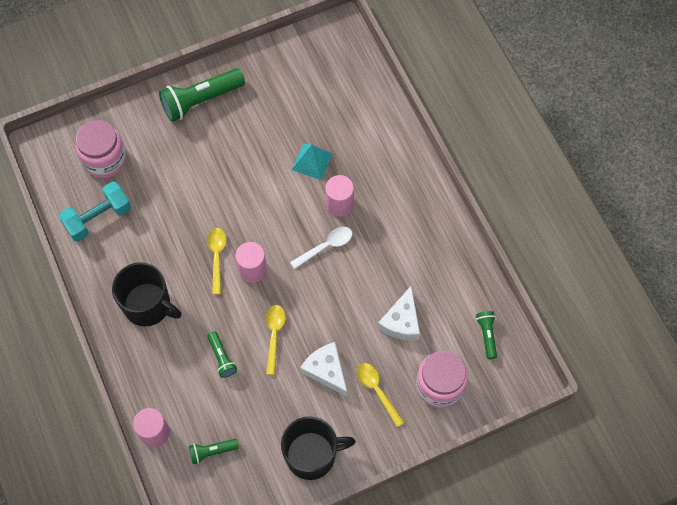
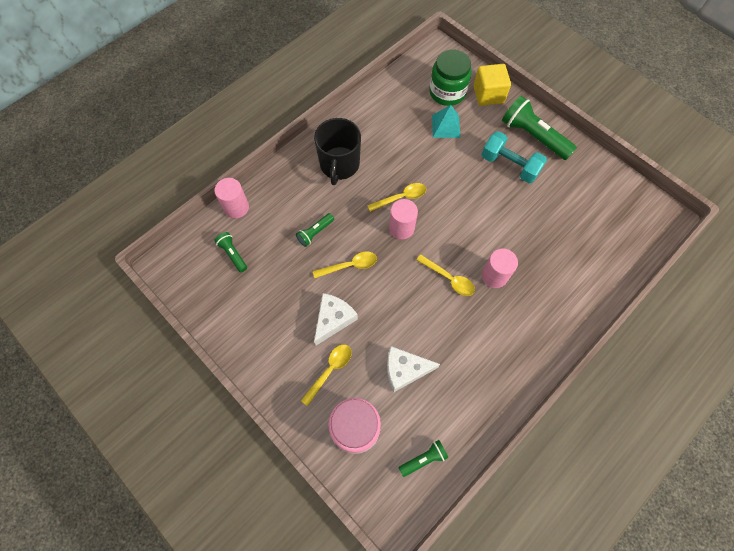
camera: 70 degrees right, 0 degrees up
(98, 218) = (397, 106): turquoise dumbbell -> turquoise dumbbell (509, 165)
(105, 159) = (447, 92): pink jar -> green jar
(128, 120) = (488, 94): none -> yellow cube
(312, 161) = (523, 239): turquoise pyramid -> turquoise pyramid (446, 126)
(312, 455) = (252, 334): black mug -> none
(326, 246) = (449, 278): white spoon -> yellow spoon

